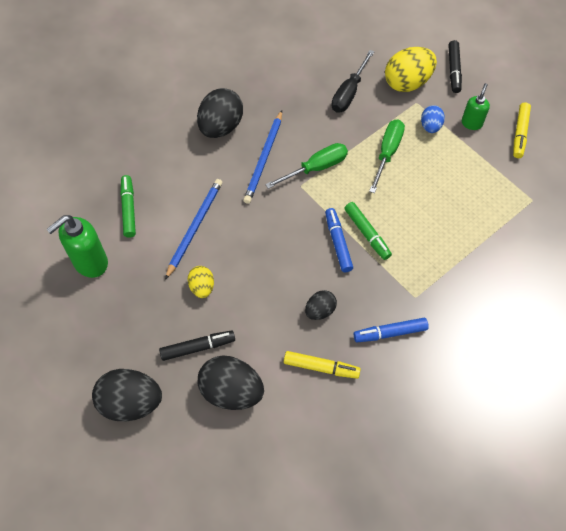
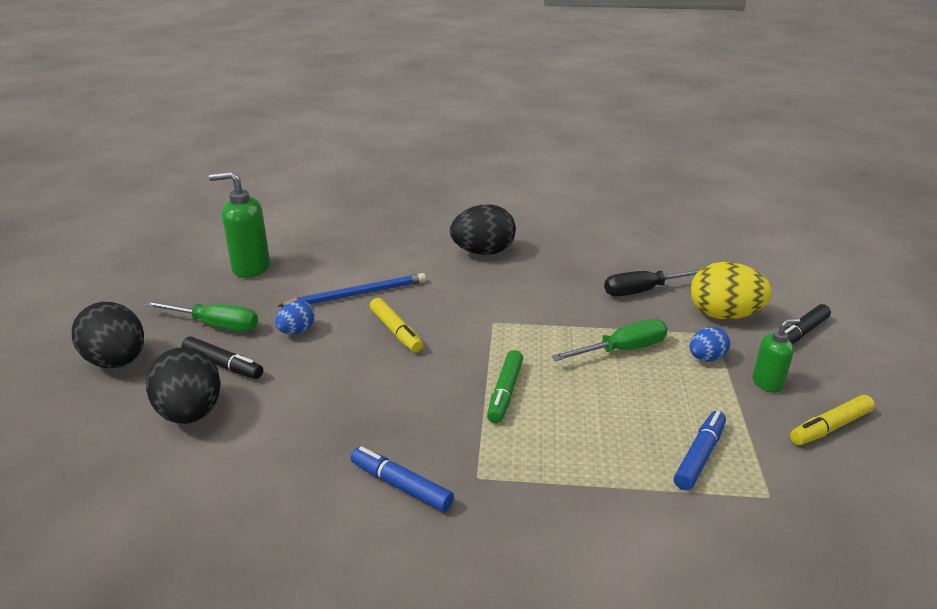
camera: 45 degrees right, 30 degrees down
(128, 209) = (329, 257): green marker -> none
(202, 287) = (296, 331): yellow egg -> blue egg
(264, 159) = (488, 288): blue pencil -> none
(316, 168) = (528, 319): green screwdriver -> green screwdriver (216, 325)
(320, 311) = (363, 416): black egg -> none
(321, 367) = (289, 458): yellow marker -> yellow marker (396, 331)
(338, 243) = (463, 380): blue marker -> blue marker (699, 456)

